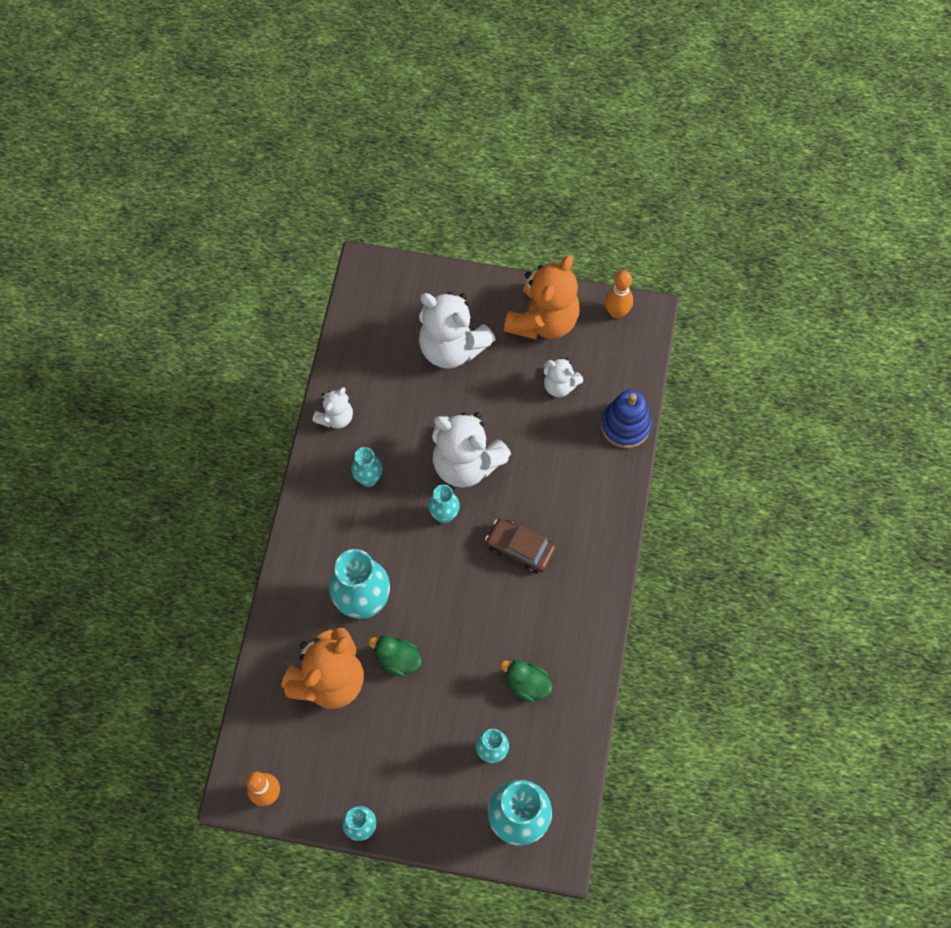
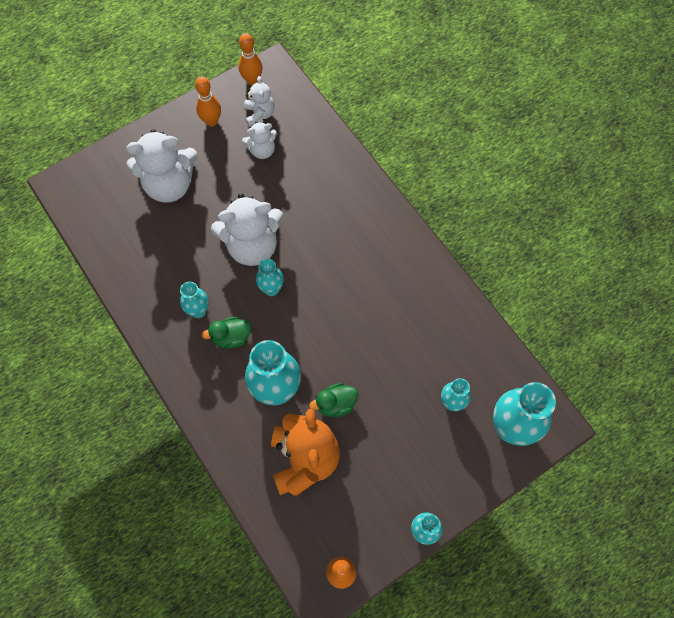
camera: 45 degrees left, 0 degrees up
(335, 417) = (135, 292): white teddy bear -> white teddy bear (259, 114)
(520, 548) = (339, 266): brown car -> none
(527, 684) = (430, 342): green duck -> green duck (231, 337)
(543, 320) = (211, 121): orange teddy bear -> orange bowling pin
(625, 425) = (326, 140): blue stacking toy -> none

